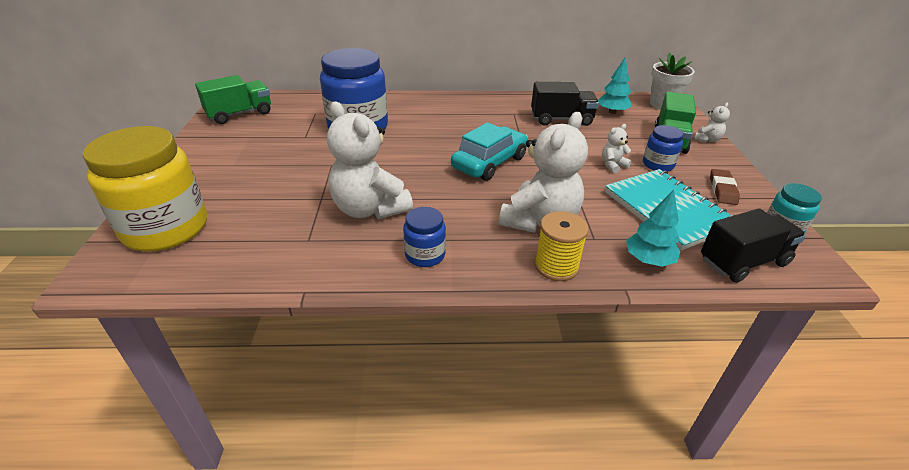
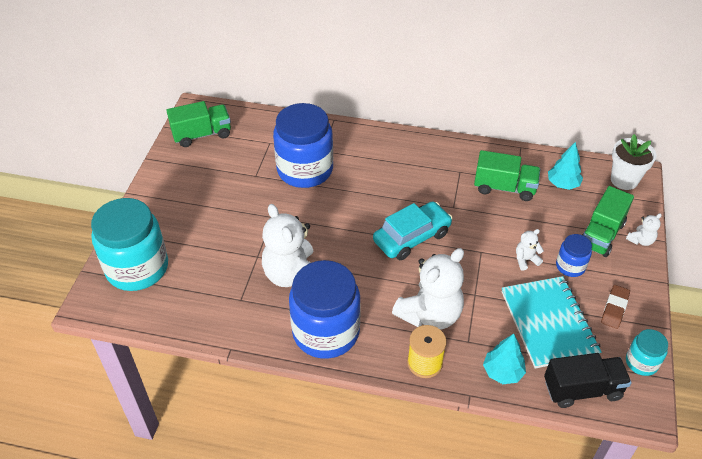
camera: 15 degrees right, 10 degrees up
(166, 228) = (137, 268): yellow jar -> turquoise jar
(425, 255) = (326, 332): blue jar -> blue jar, size x2.10
(561, 119) = (504, 188): black truck -> green truck

